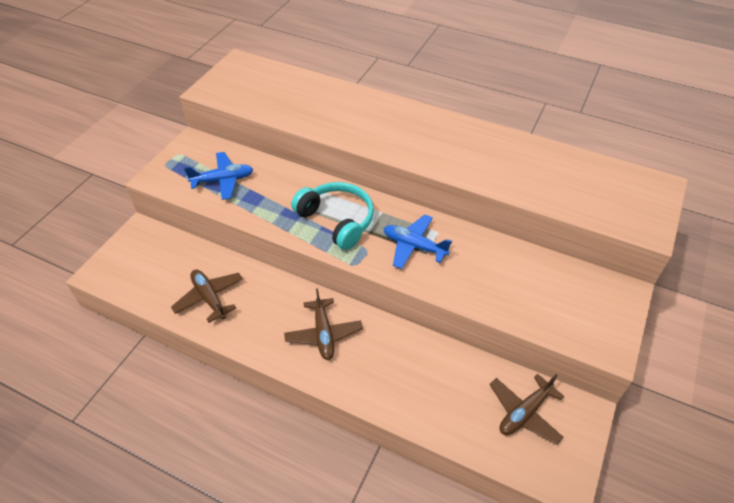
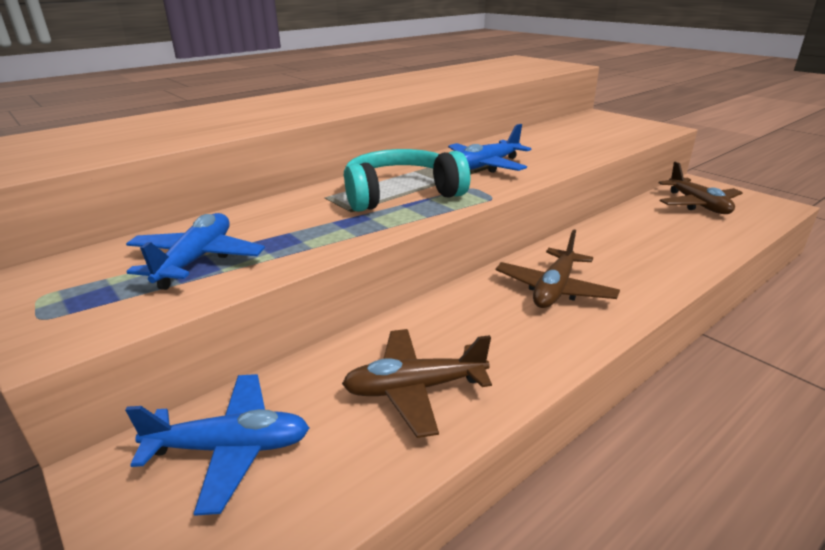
camera: 65 degrees left, 20 degrees down
(157, 255) = (230, 448): none -> blue plane
(323, 334) = (554, 289): brown plane -> brown plane turned 105 degrees clockwise

